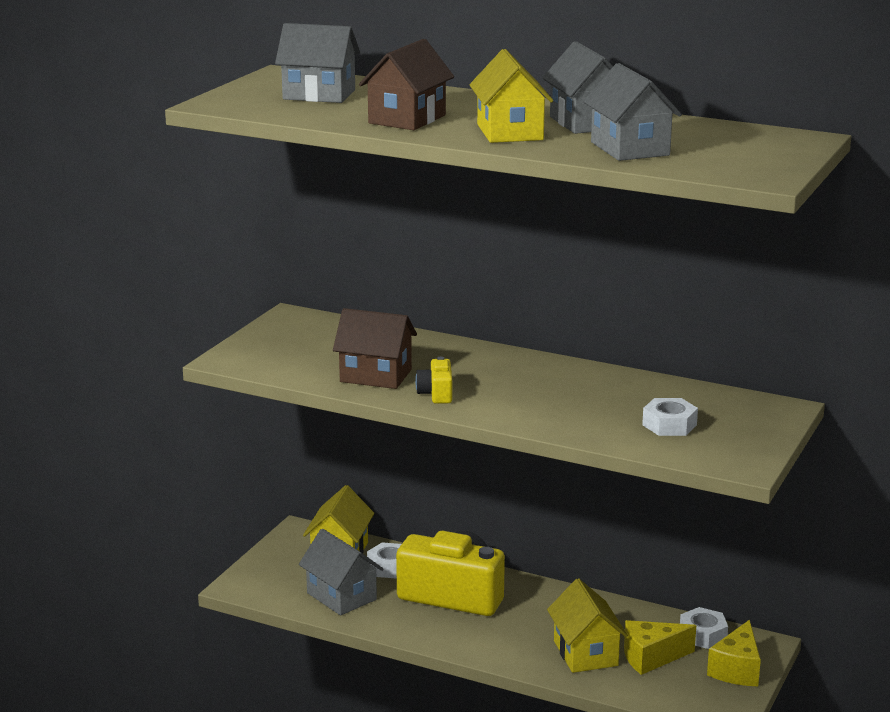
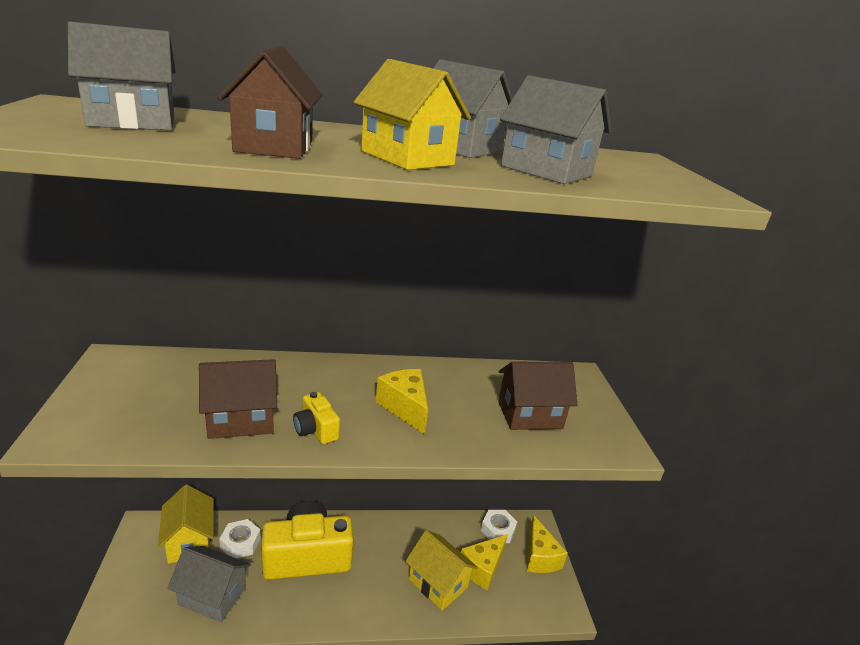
camera: 35 degrees left, 5 degrees up
(538, 395) = (405, 407): none -> yellow cheese
(669, 425) = (529, 415): white nut -> brown house

